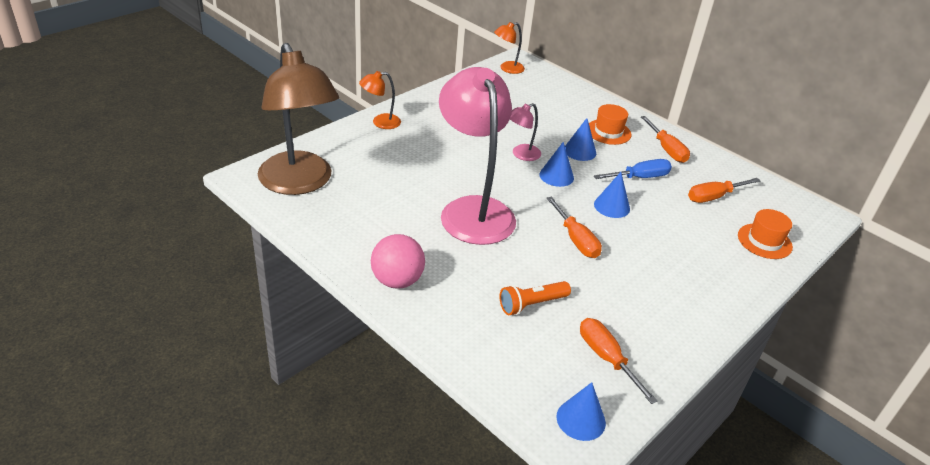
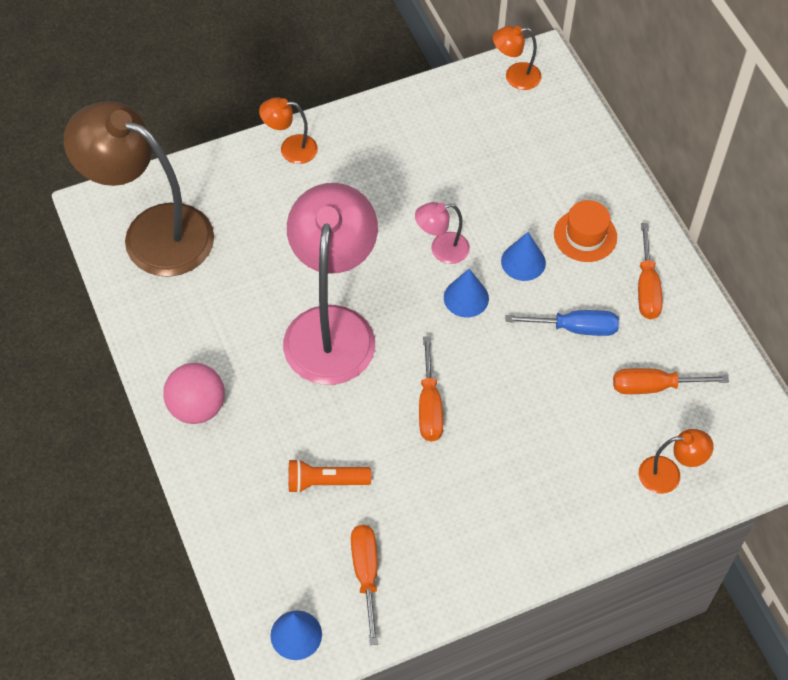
camera: 25 degrees right, 20 degrees up
(299, 183) = (152, 232): brown lamp -> brown lamp turned 120 degrees clockwise
(612, 206) = (506, 366): blue cone -> none
(764, 241) = (668, 475): orange hat -> orange lamp

